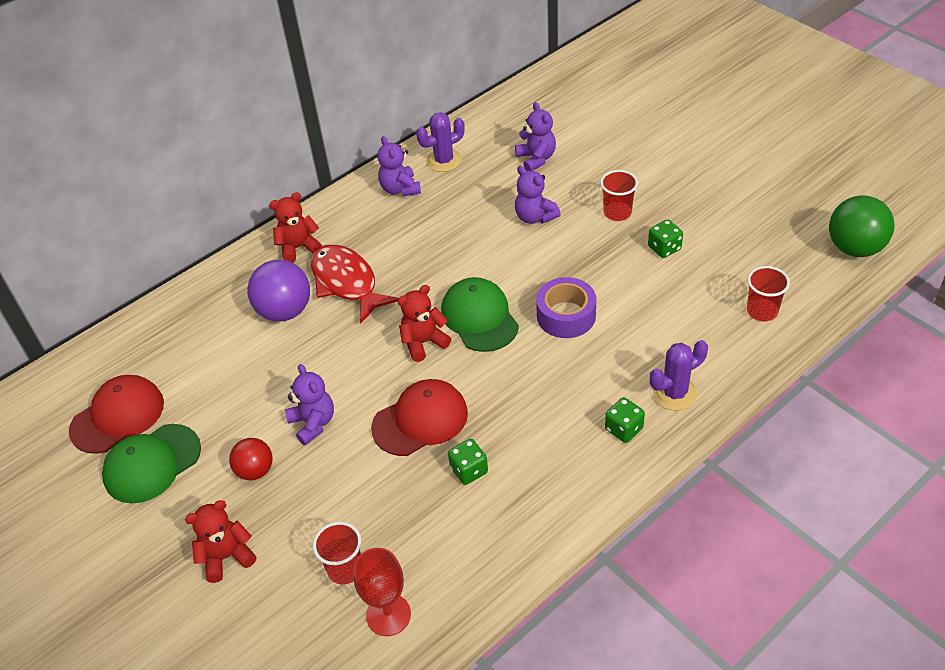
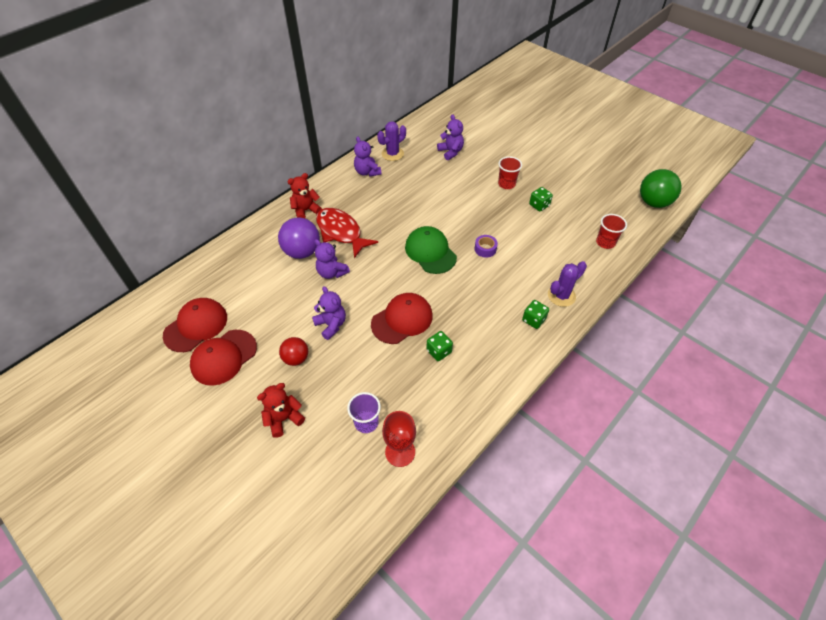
camera: 10 degrees left, 5 degrees up
(152, 463) = (224, 357): green cap -> red cap
(345, 569) = (366, 422): red cup -> purple cup
(423, 342) = (396, 269): red teddy bear -> none
(535, 217) = (455, 188): purple teddy bear -> purple teddy bear (332, 272)
(566, 315) = (485, 249): purple tape -> purple tape, size x0.59

